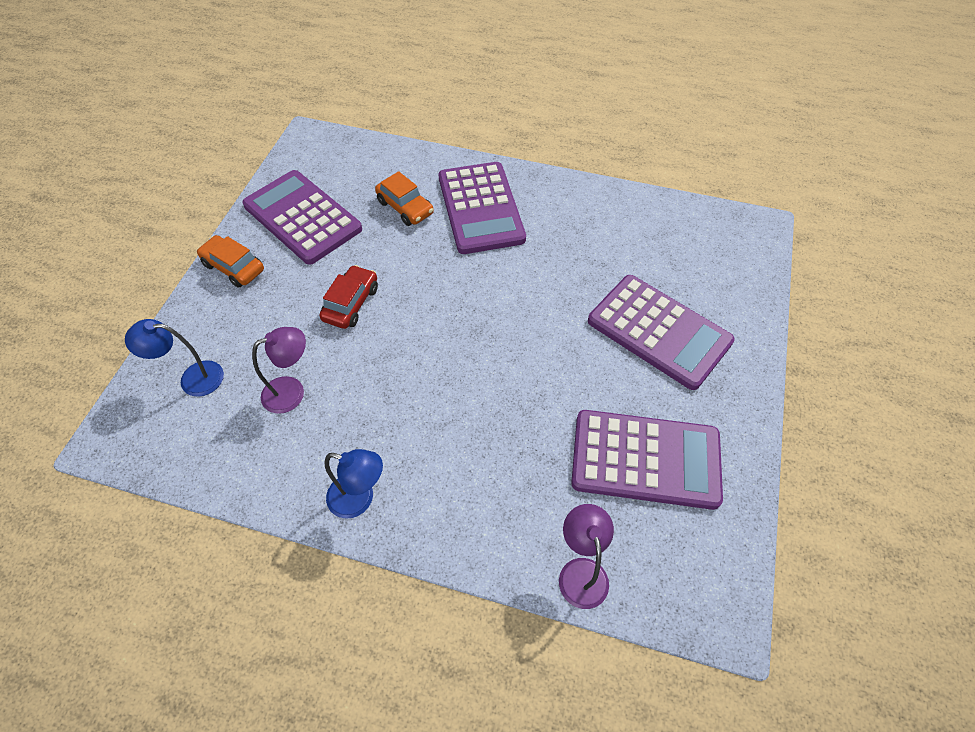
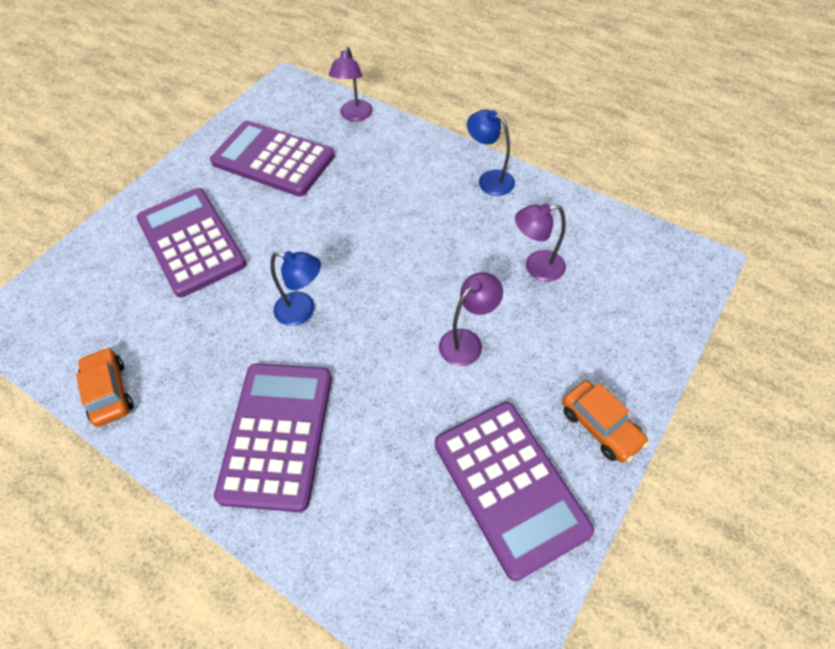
camera: 160 degrees left, 0 degrees up
(192, 378) = (632, 300): blue lamp -> blue lamp (303, 311)
(351, 303) = (467, 341): red car -> purple lamp
(405, 207) = (370, 464): orange car -> orange car (109, 392)

